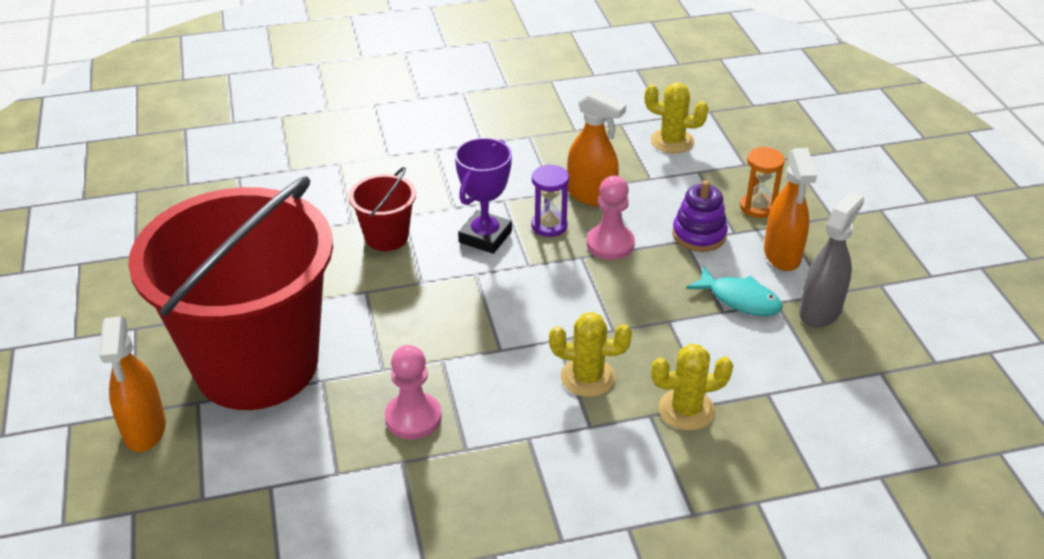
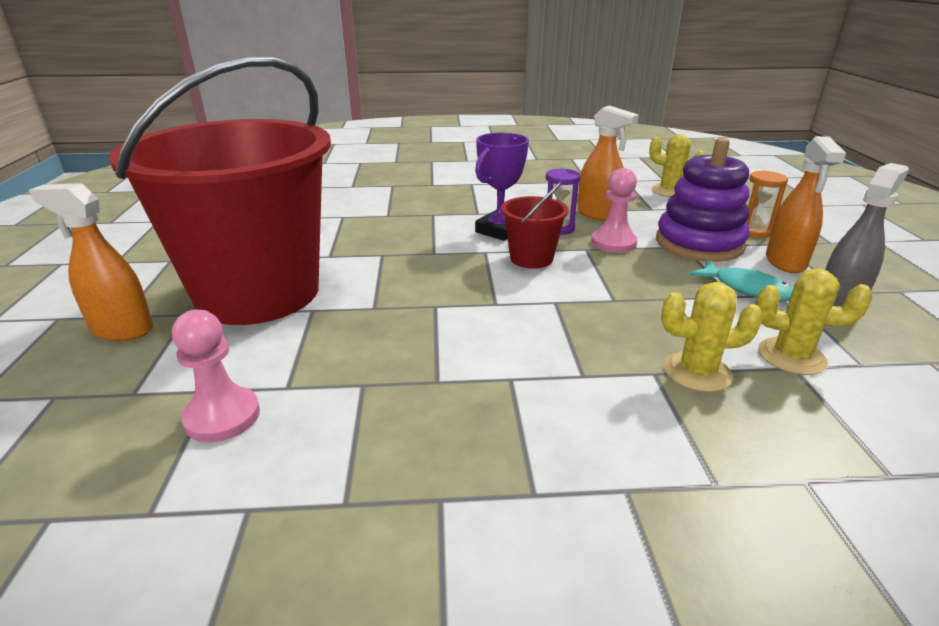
camera: 10 degrees right, 10 degrees down
(144, 430) = (122, 329): orange spray bottle -> orange spray bottle turned 105 degrees clockwise
(386, 237) = (414, 225): red bucket -> red bucket (531, 258)
(413, 418) = (389, 347): pink pawn -> pink pawn (222, 416)
(587, 377) = (584, 333): yellow cactus -> yellow cactus (791, 356)
(699, 235) = (699, 243): purple stacking toy -> purple stacking toy, size x1.67

